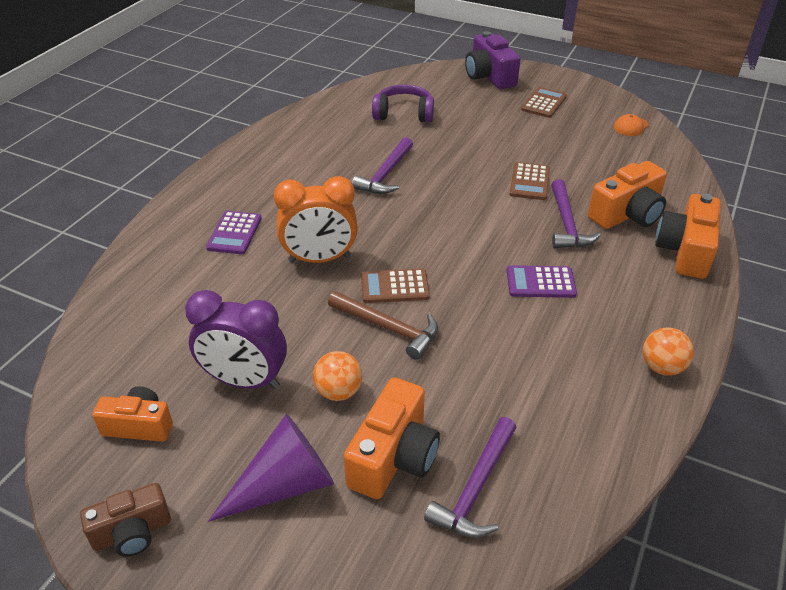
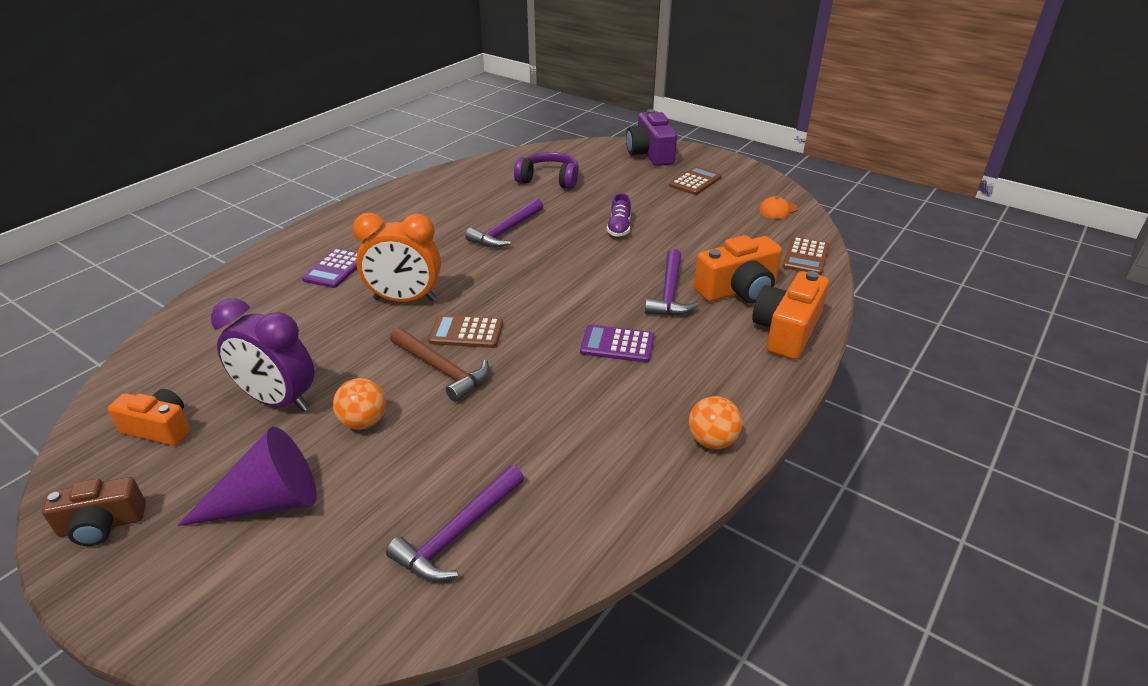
camera: 10 degrees right, 5 degrees down
(393, 457) = (389, 491): orange camera -> none
(492, 160) = (619, 228): none -> purple shoe
(529, 182) = (648, 251): brown calculator -> brown calculator (805, 256)

